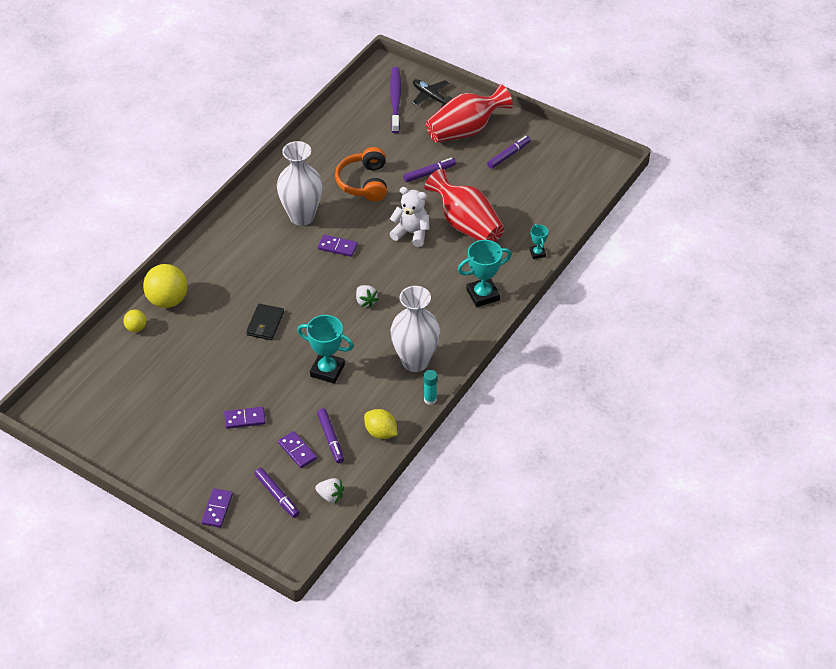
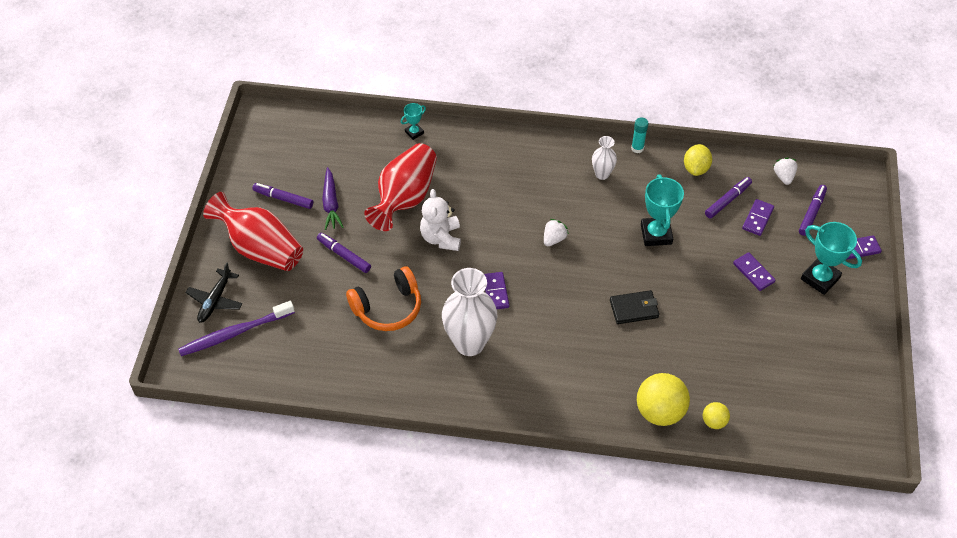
camera: 115 degrees left, 5 degrees up
(415, 361) = (602, 174): white vase -> white vase, size x0.51
(483, 295) = (491, 154): turquoise trophy -> turquoise trophy (820, 278)
(487, 180) = (331, 203): none -> purple carrot

